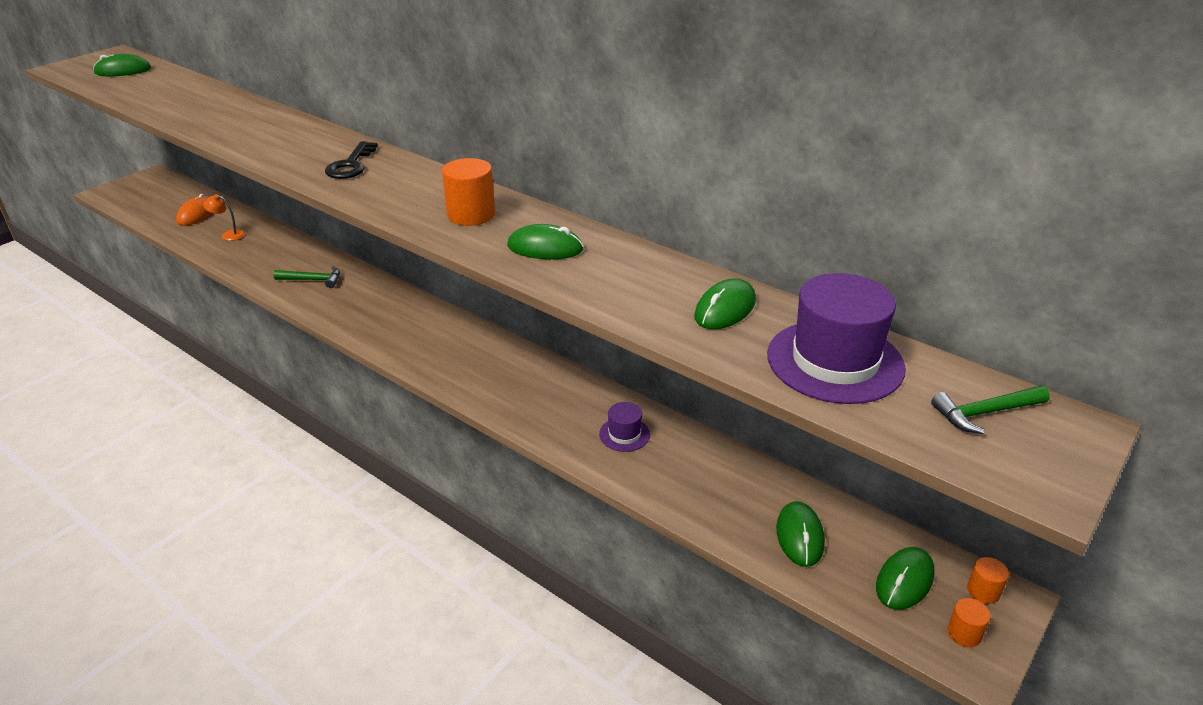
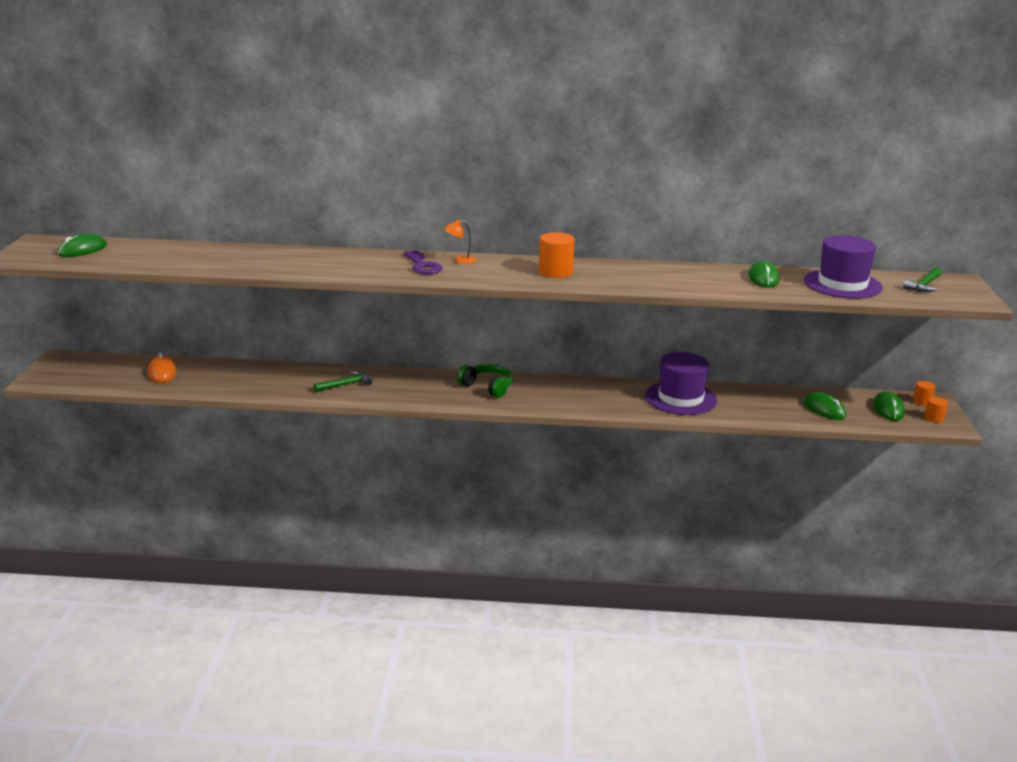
camera: 35 degrees left, 10 degrees down
(229, 234) = (219, 377): orange lamp -> orange lamp (460, 261)
(351, 165) = (423, 266): black key -> purple key
(434, 333) = (487, 387): none -> green headphones
(545, 248) = (629, 276): green mouse -> none
(624, 434) = (680, 398): purple hat -> purple hat, size x2.02

